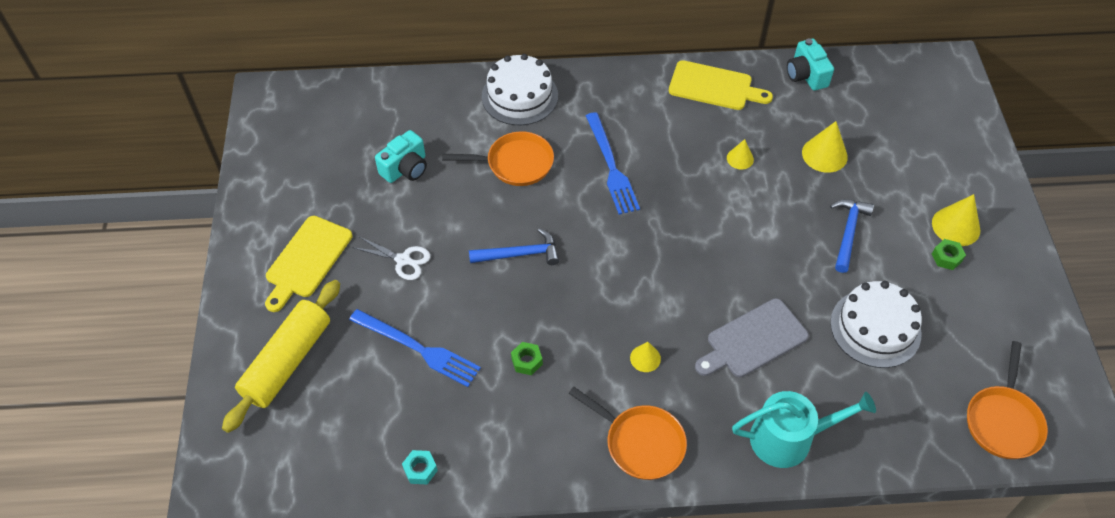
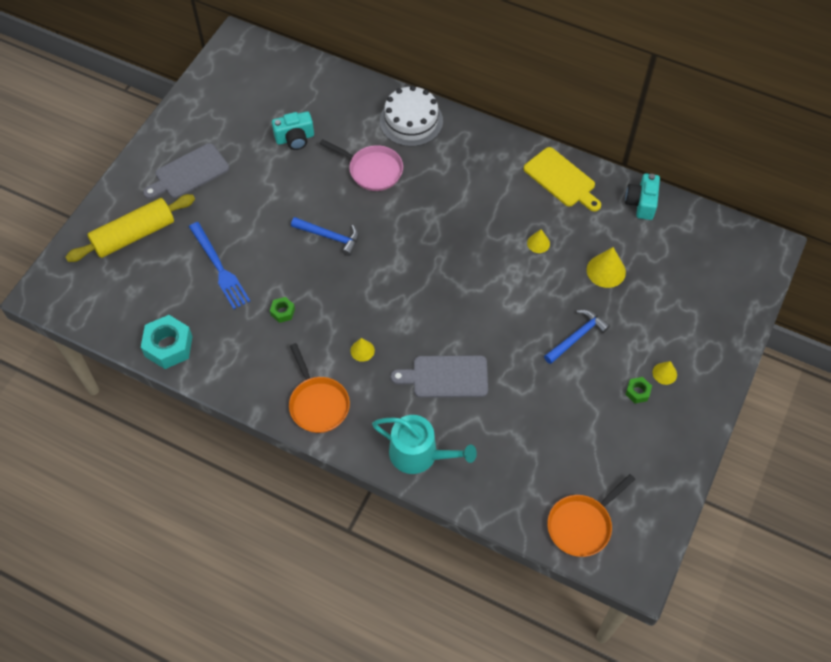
camera: 30 degrees right, 5 degrees up
(307, 260) = (189, 173): yellow cutting board -> grey cutting board
(403, 260) = (250, 203): white scissors -> none
(420, 469) = (169, 346): turquoise nut -> turquoise nut, size x2.00
(515, 163) = (372, 170): orange pan -> pink pan
(611, 166) = (438, 204): blue fork -> none
(875, 328) = (541, 414): white cake -> none
(956, 226) = (664, 373): yellow cone -> yellow cone, size x0.60

